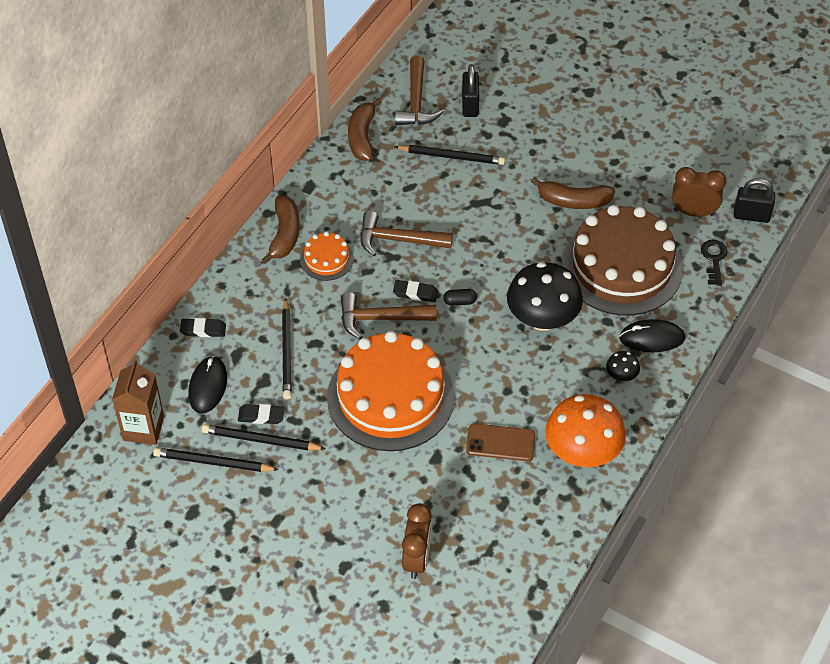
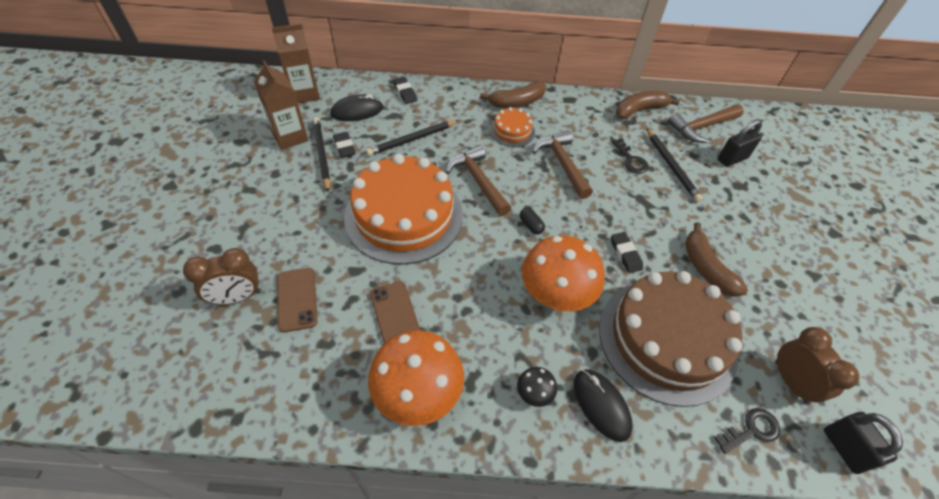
camera: 60 degrees right, 0 degrees up
(213, 462) = (290, 137): black pencil -> brown carton
(415, 293) = (518, 193): black eraser -> black eraser (625, 254)
(425, 183) = (630, 160): none -> black key
(444, 512) = (297, 299): none -> brown phone
(542, 319) = (556, 294): black mushroom -> orange mushroom

